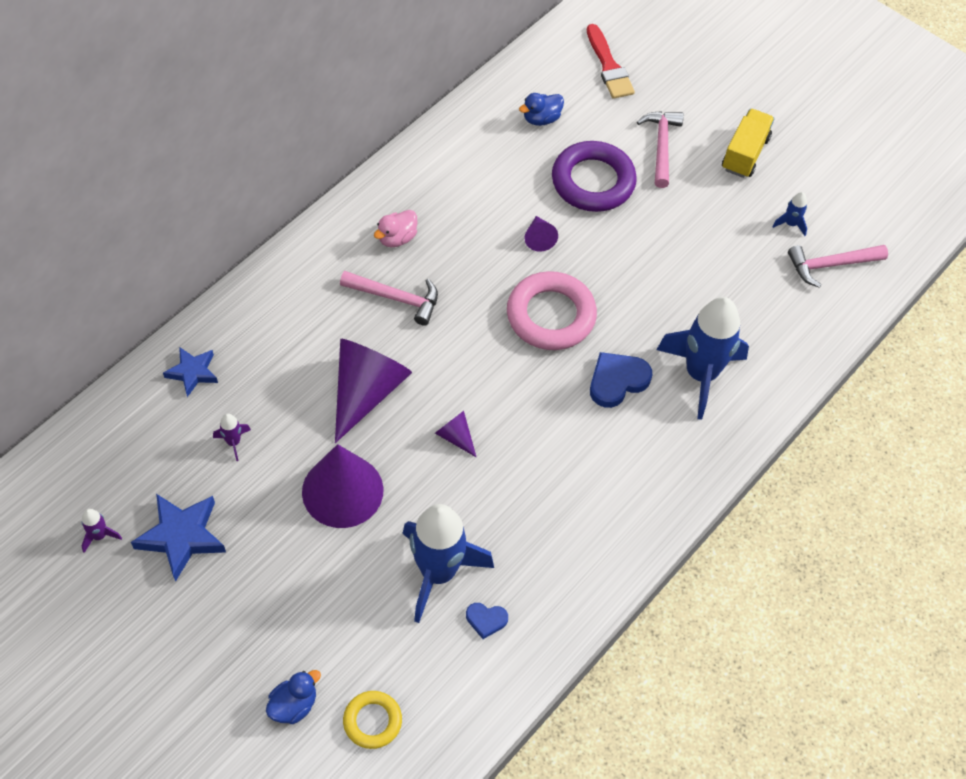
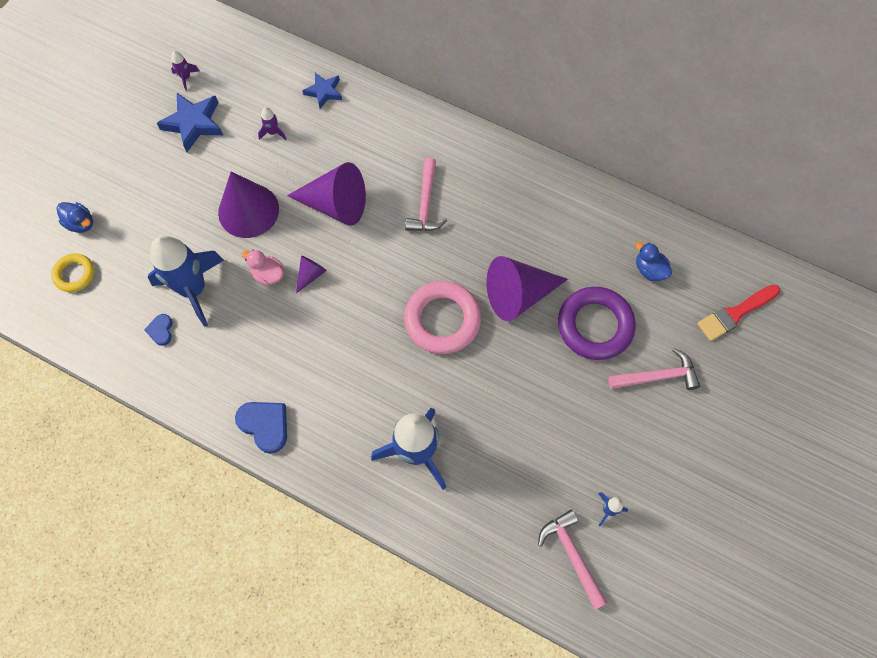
camera: 80 degrees right, 10 degrees up
(397, 238) = (483, 190): pink duck -> pink duck (268, 274)
(539, 238) = (518, 295): purple cone -> purple cone, size x2.16
(617, 381) = (392, 384): blue heart -> blue heart (265, 425)
(745, 154) = (678, 454): yellow truck -> none

